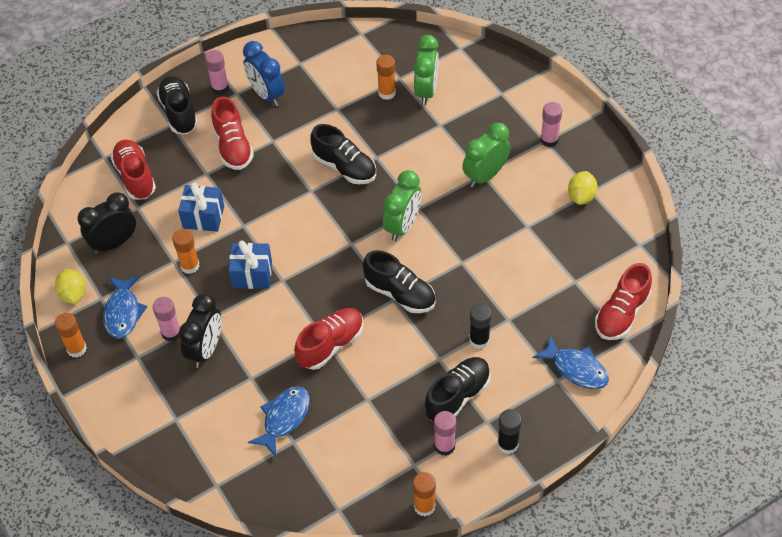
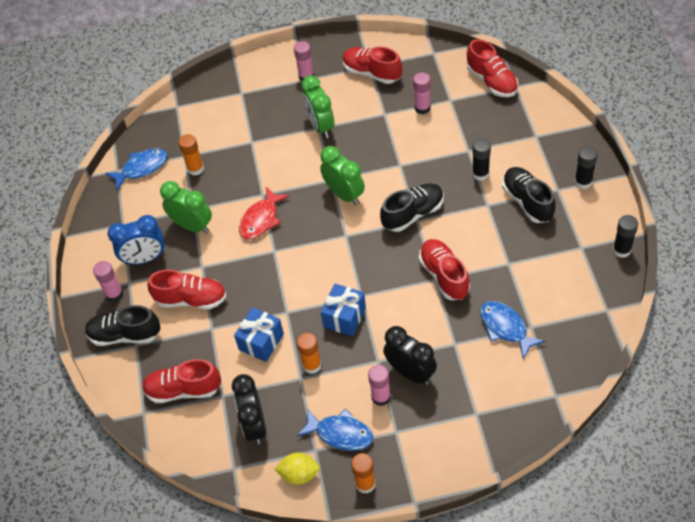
camera: 65 degrees left, 0 degrees up
(345, 167) = (261, 219): black shoe -> red fish
(424, 506) = (621, 250): orange glue stick -> black glue stick
(426, 91) = (210, 141): green clock -> green clock (192, 226)
(444, 446) = (571, 222): pink glue stick -> pink glue stick (422, 108)
(576, 369) = (530, 122): blue fish -> blue fish (141, 168)
(581, 196) = (371, 73): yellow lemon -> red shoe

